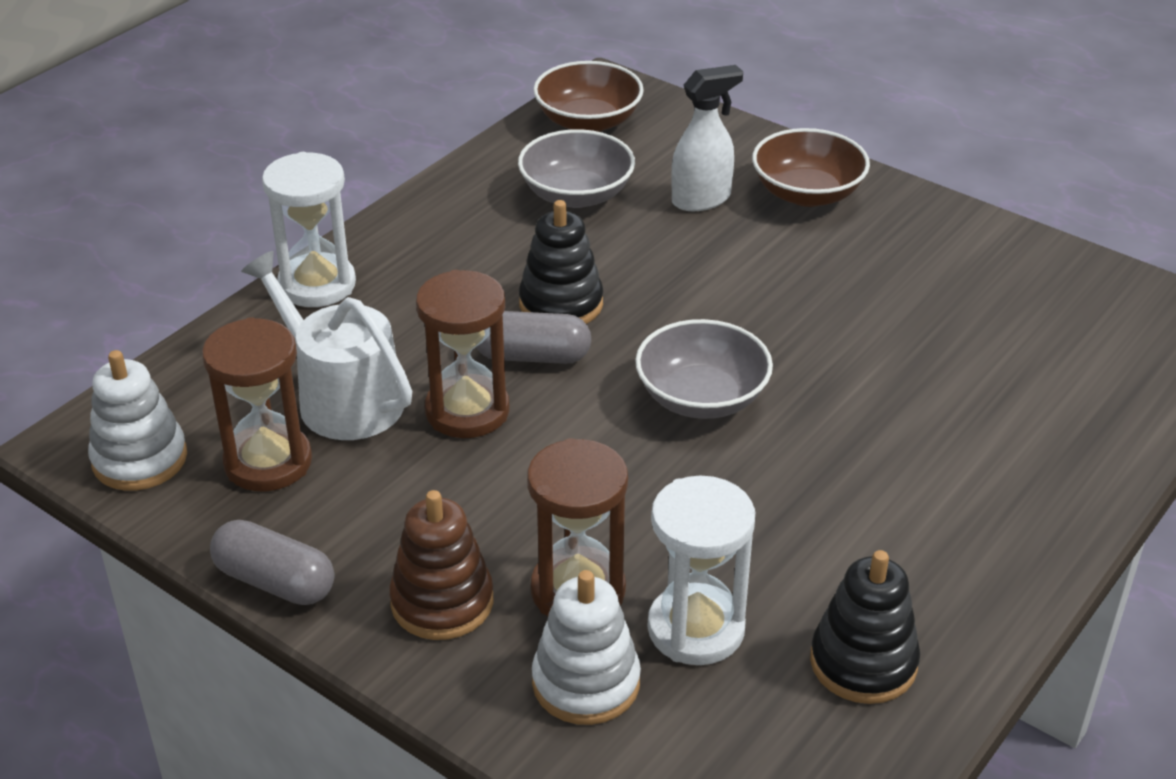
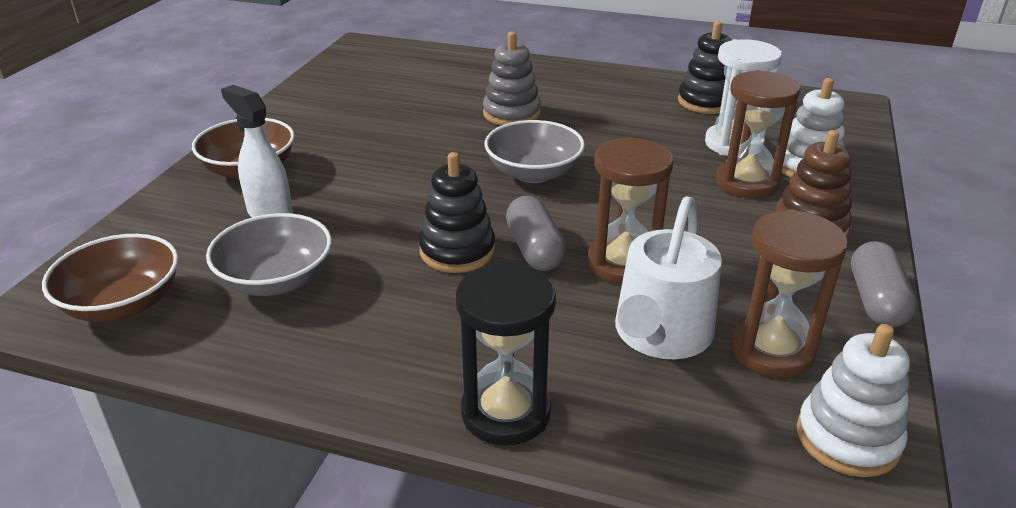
camera: 110 degrees left, 5 degrees down
(317, 285) = (506, 412): white hourglass -> black hourglass
(890, 421) = (511, 114): none -> grey stacking toy

